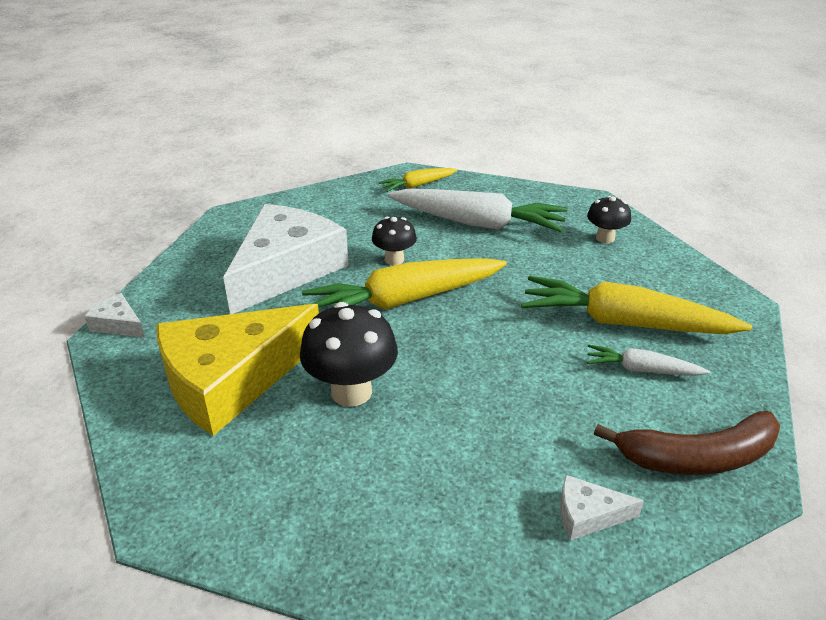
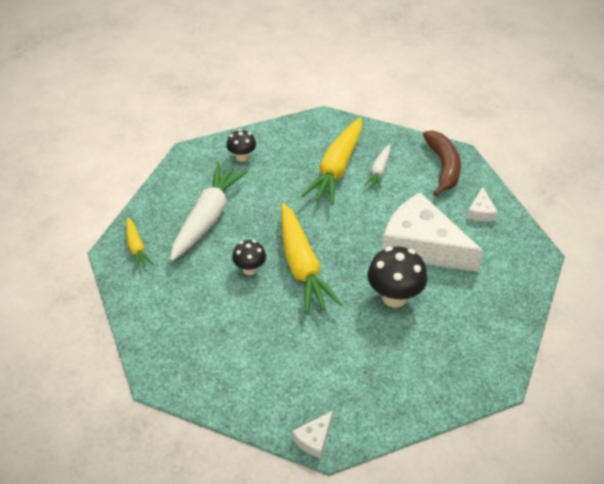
camera: 85 degrees left, 10 degrees up
(230, 380) = (381, 360): yellow cheese -> none
(286, 269) = (252, 335): white cheese -> white cheese (422, 245)

